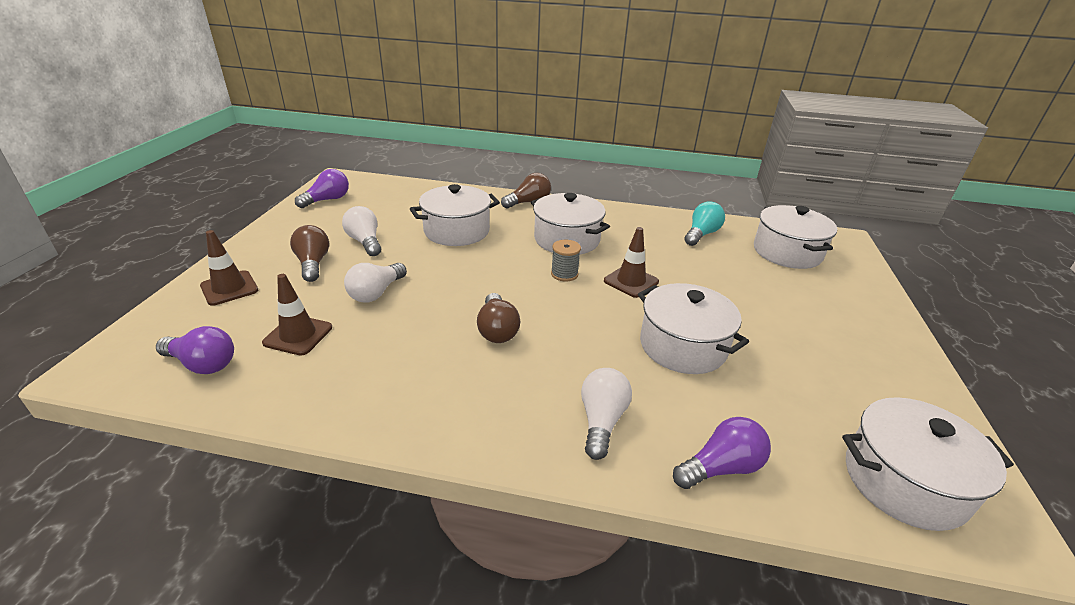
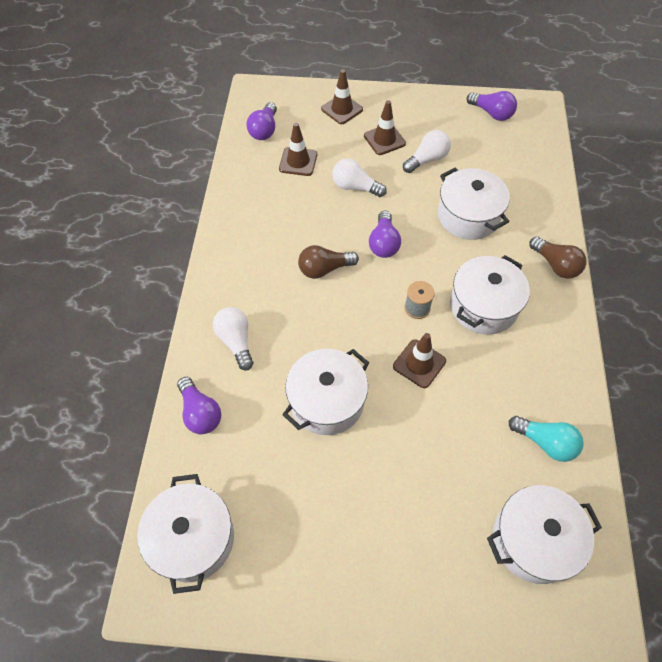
camera: 85 degrees right, 25 degrees up
(313, 264) = (384, 140): brown light bulb -> brown traffic cone
(472, 283) = (383, 243): none -> purple light bulb
(601, 421) = (236, 341): white light bulb -> white light bulb turned 120 degrees counterclockwise

